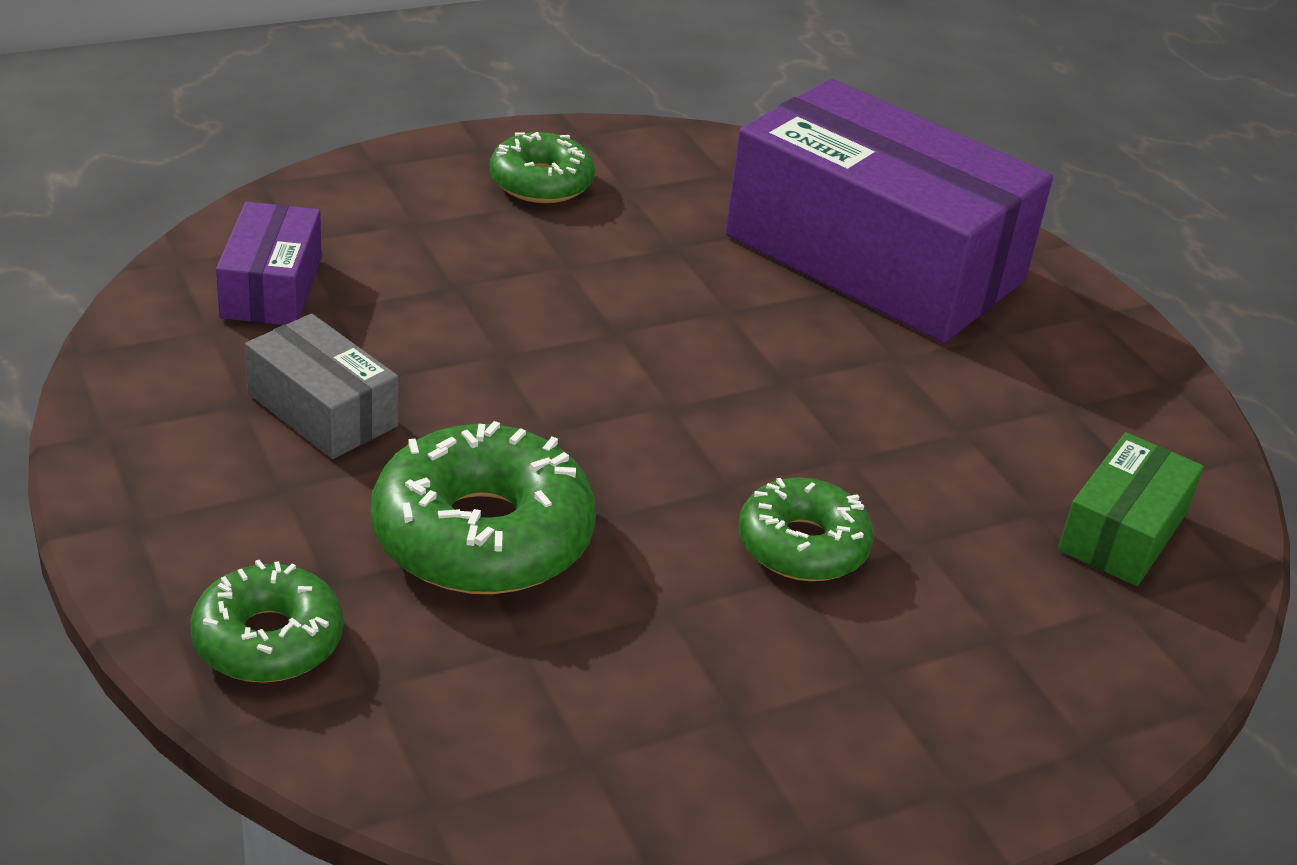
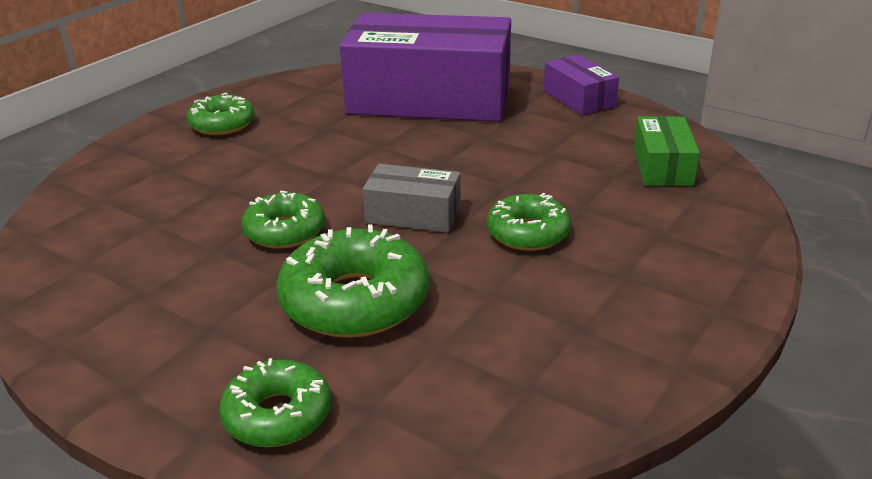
camera: 25 degrees left, 5 degrees down
(271, 287) = (104, 228): purple box -> purple box (579, 98)
(322, 410) = (196, 278): grey box -> grey box (413, 214)
(482, 392) = (285, 231): none -> green donut

